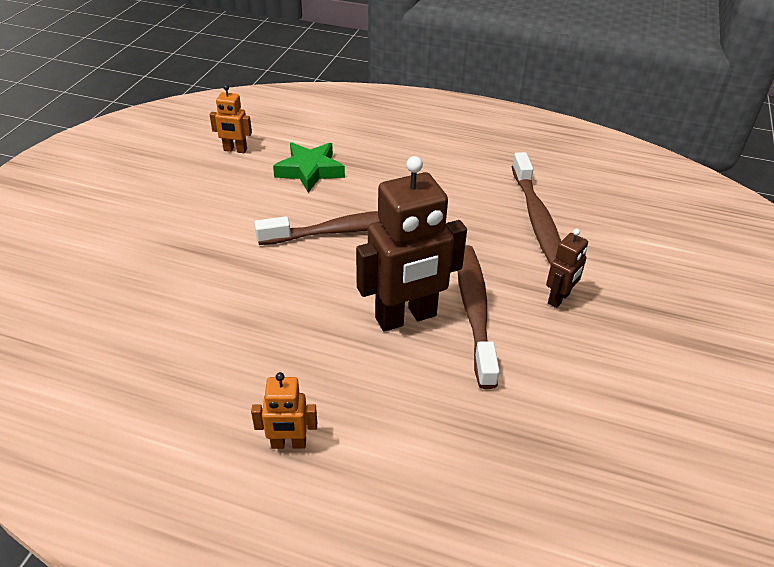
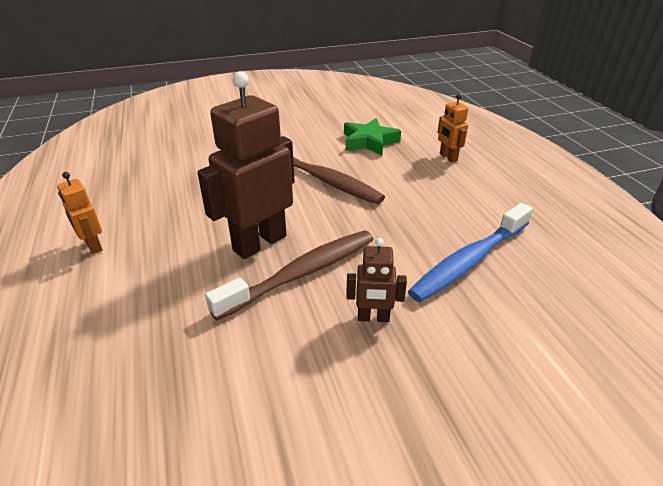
camera: 55 degrees right, 5 degrees down
(235, 150) = (351, 112): orange robot -> orange robot (448, 157)
(406, 317) = (259, 243): brown robot -> brown robot turned 105 degrees clockwise
(537, 218) = (469, 261): brown toothbrush -> blue toothbrush

